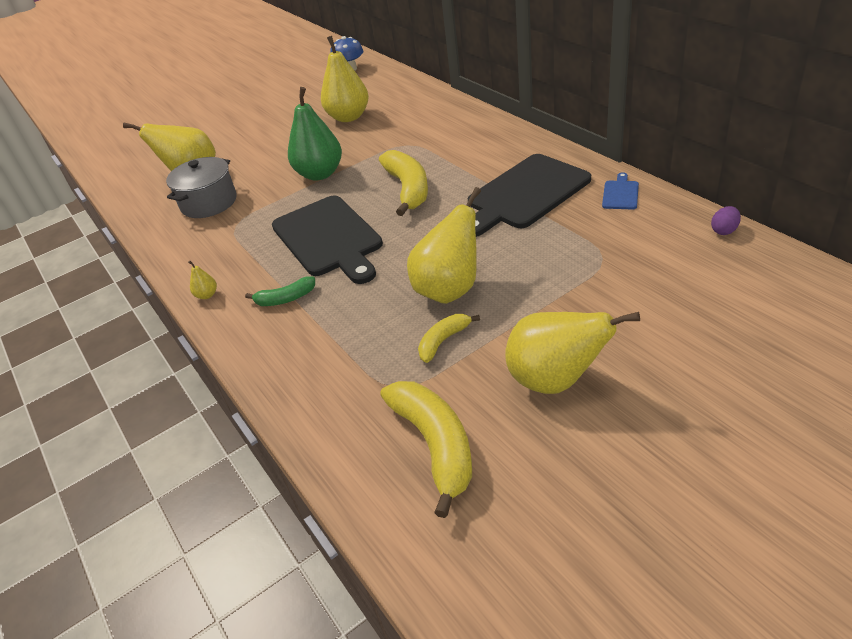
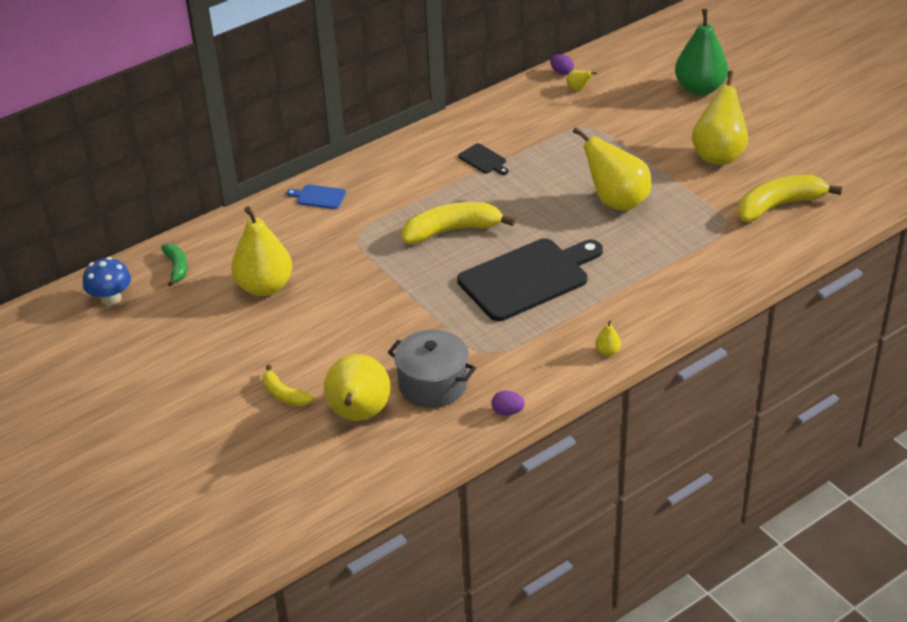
camera: 95 degrees left, 0 degrees up
(159, 242) = (507, 412): none -> purple egg
(285, 299) = (619, 296): green banana -> green banana (176, 267)
(320, 174) = (398, 297): green pear -> green pear (699, 88)
(443, 341) = (678, 204): yellow banana -> yellow banana (284, 394)
(525, 194) = (483, 160): black cutting board -> black cutting board, size x0.41
(620, 194) = (498, 111): blue cutting board -> blue cutting board (319, 197)
(688, 246) = (578, 89): none -> yellow pear

